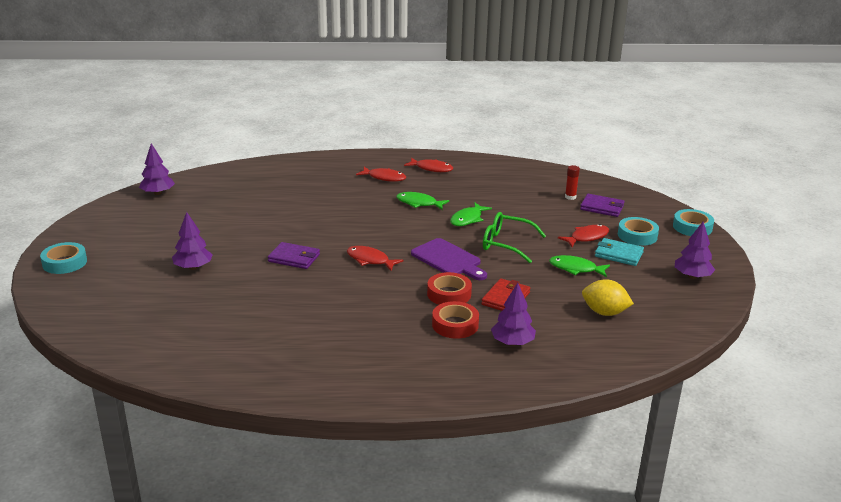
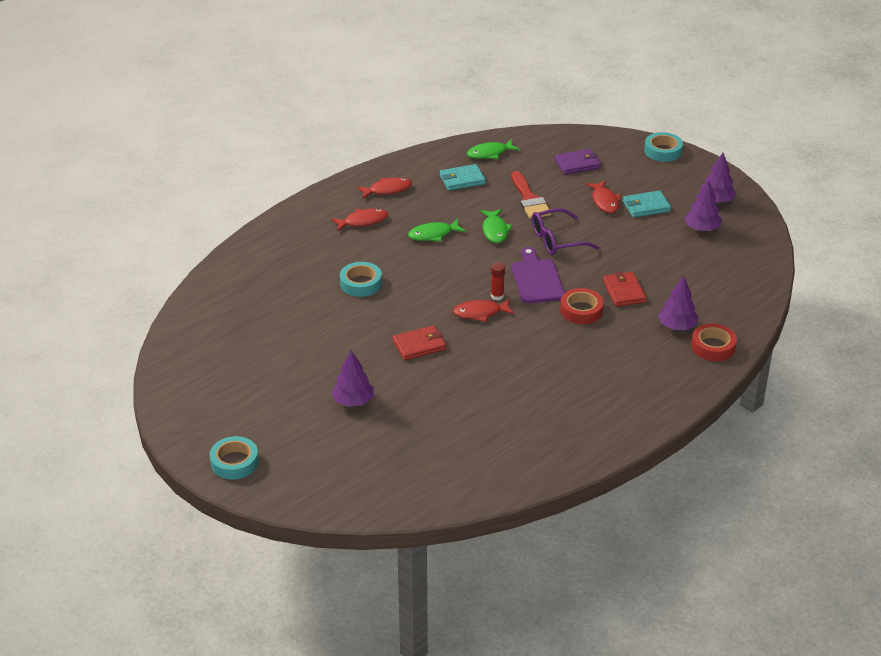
camera: 40 degrees left, 10 degrees up
(158, 193) = (185, 348): purple tree -> purple tree (702, 229)
(294, 258) = (419, 345): purple wallet -> red wallet
(448, 259) = (536, 279): purple cutting board -> purple cutting board turned 105 degrees counterclockwise
(455, 325) = (621, 334): red tape -> red tape (713, 347)
(494, 183) = (462, 180): none -> turquoise wallet
(506, 244) = (556, 240): green glasses -> purple glasses
(526, 213) = (529, 199): none -> red brush
(570, 197) = (540, 164): red glue stick -> red glue stick (497, 296)
(576, 269) = (635, 237): green fish -> green fish (490, 153)
(587, 237) = (604, 201): red fish -> red fish turned 150 degrees clockwise
(604, 312) = (701, 266): yellow lemon -> none
(637, 235) = (636, 180): turquoise tape -> turquoise tape (361, 283)

